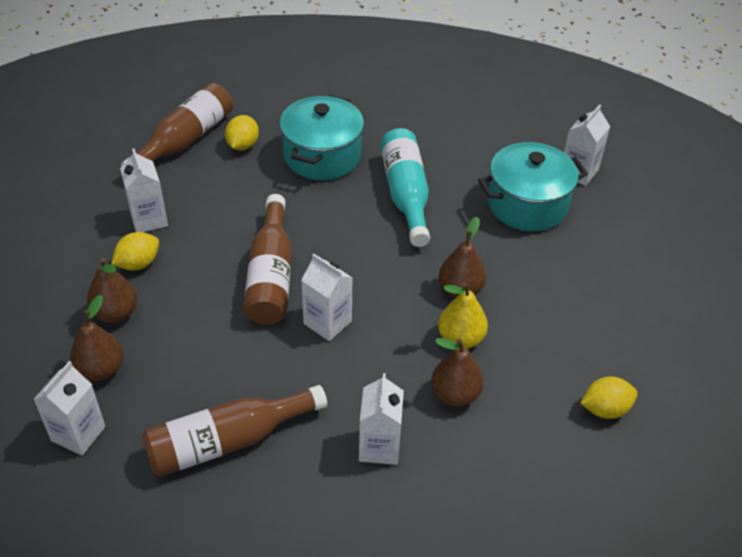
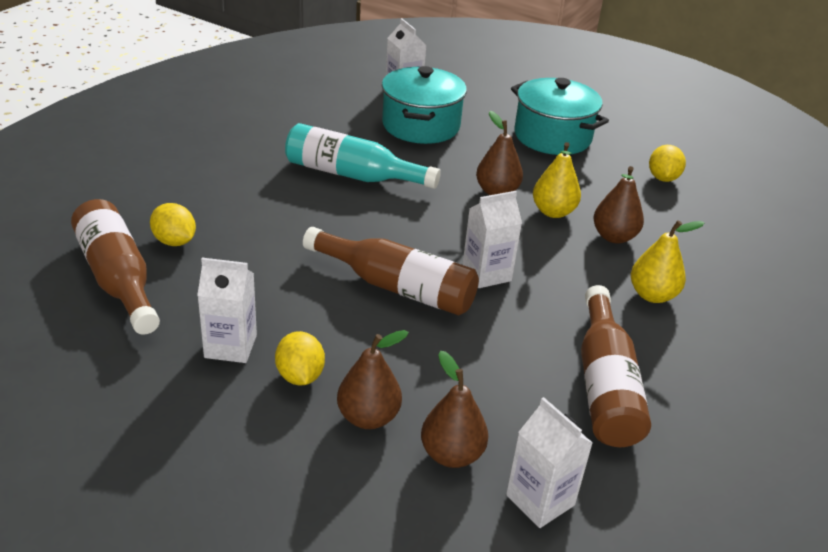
camera: 65 degrees left, 10 degrees down
(322, 156) = (248, 199): turquoise pot -> turquoise pot (552, 136)
(379, 446) = (652, 295): white carton -> yellow pear

